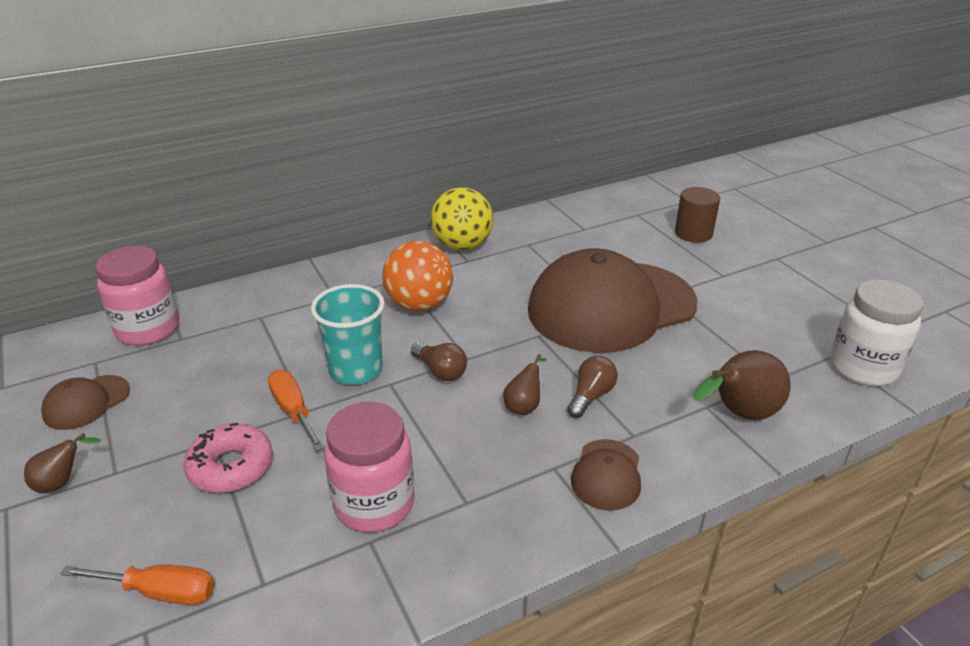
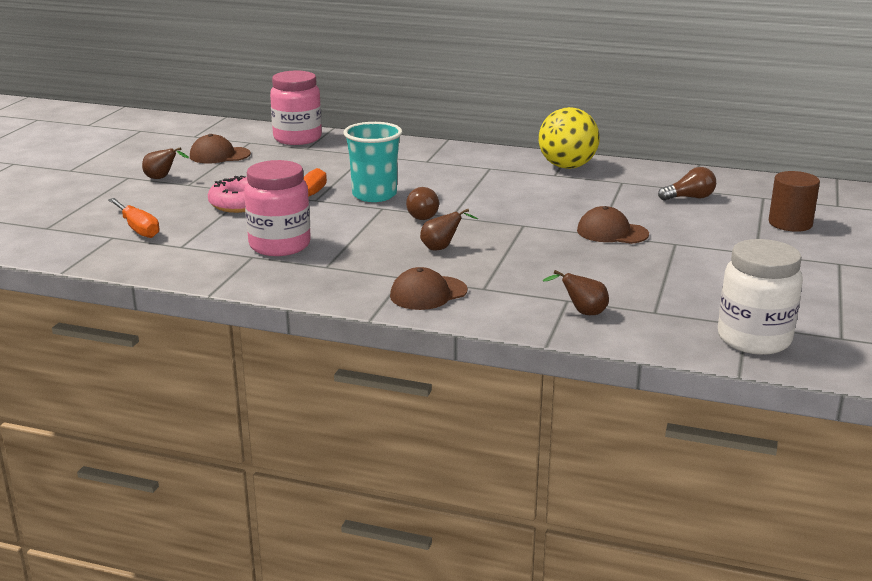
camera: 45 degrees right, 10 degrees down
(419, 305) = (473, 183): orange ball -> none
(591, 396) = (495, 262): brown light bulb -> brown light bulb (689, 198)
(611, 306) = (612, 232): brown cap -> brown cap, size x0.41
(738, 414) = (583, 312): brown pear -> brown pear, size x0.55

